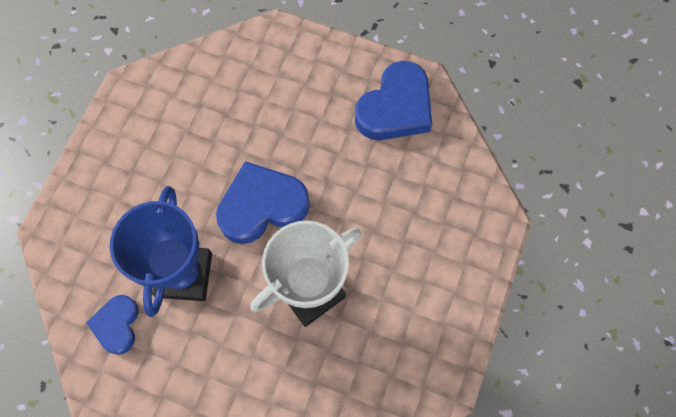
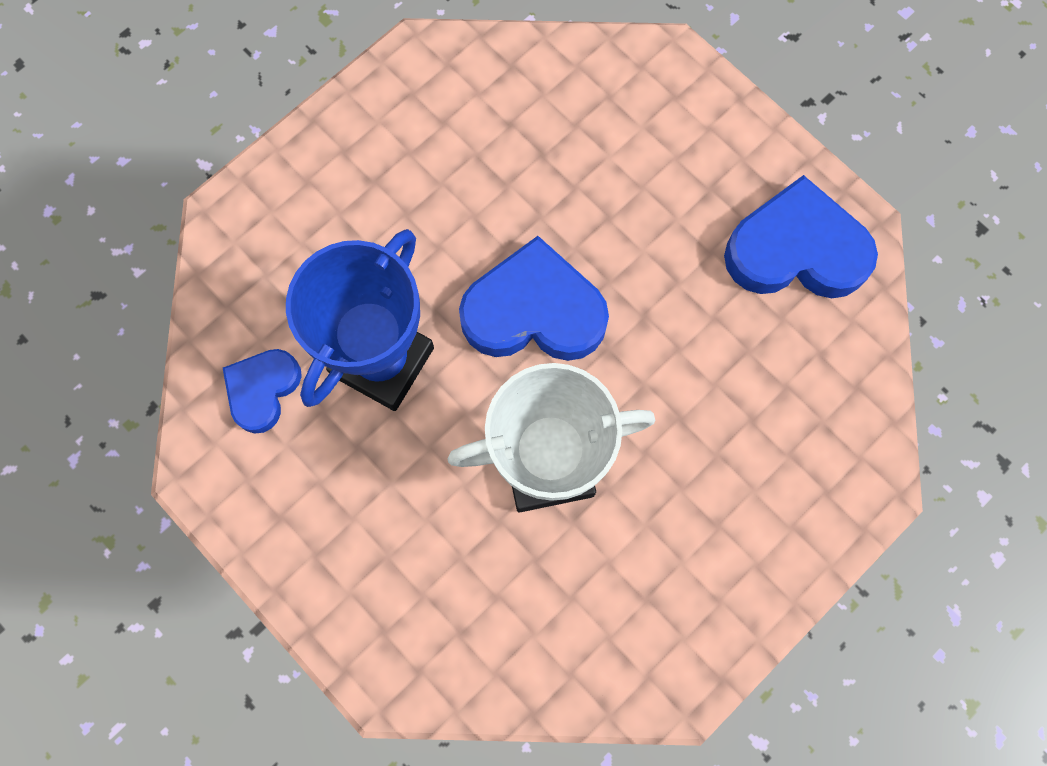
camera: 25 degrees right, 5 degrees up
(395, 108) = (796, 250): blue heart -> blue heart turned 150 degrees counterclockwise

